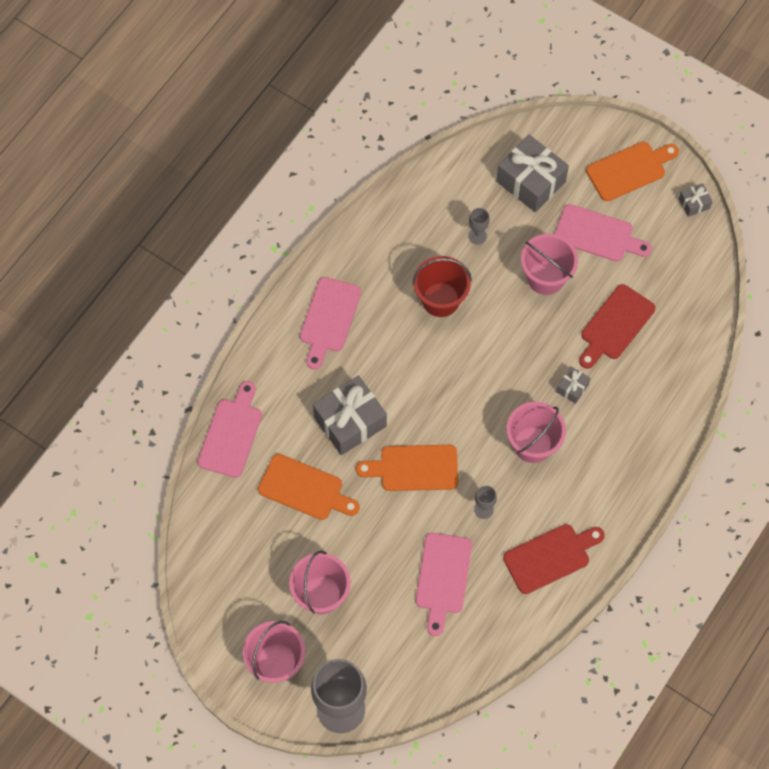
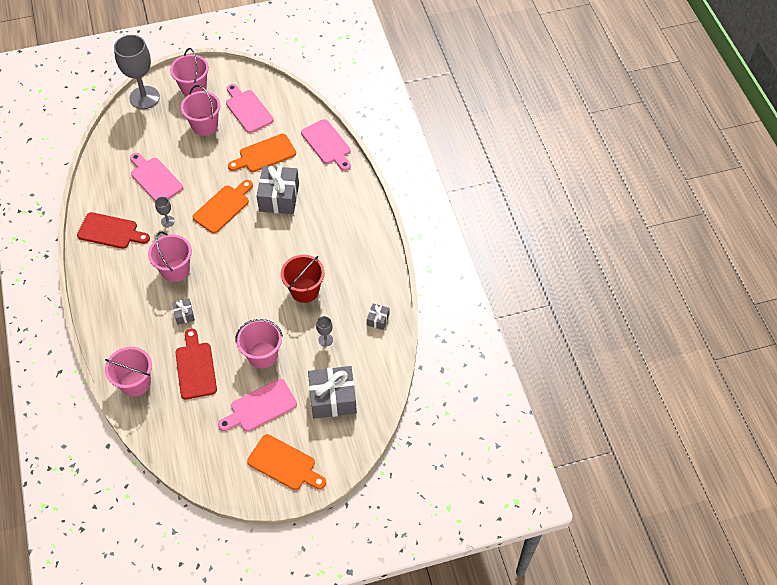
camera: 130 degrees right, 10 degrees down
(329, 319) = (348, 229): pink cutting board -> pink cutting board (248, 109)
(550, 557) = (110, 231): red cutting board -> red cutting board turned 90 degrees counterclockwise
(629, 170) = (284, 464): orange cutting board -> orange cutting board turned 75 degrees counterclockwise
(681, 364) = (135, 383): none -> pink bucket
(694, 203) = (223, 483): grey gift -> grey gift (378, 319)

